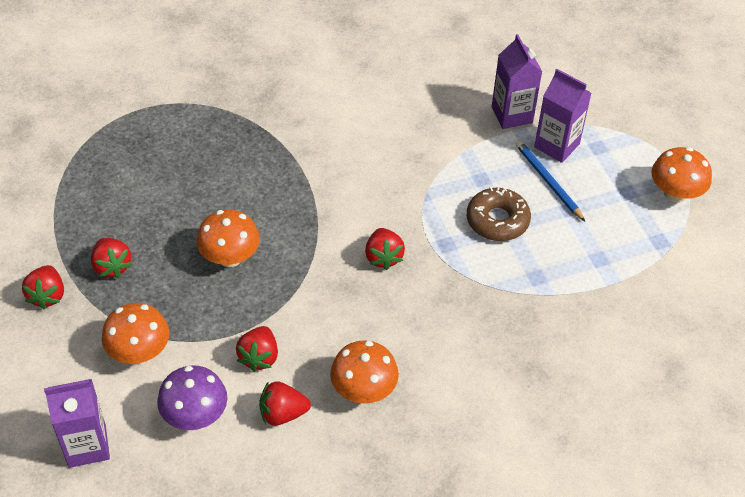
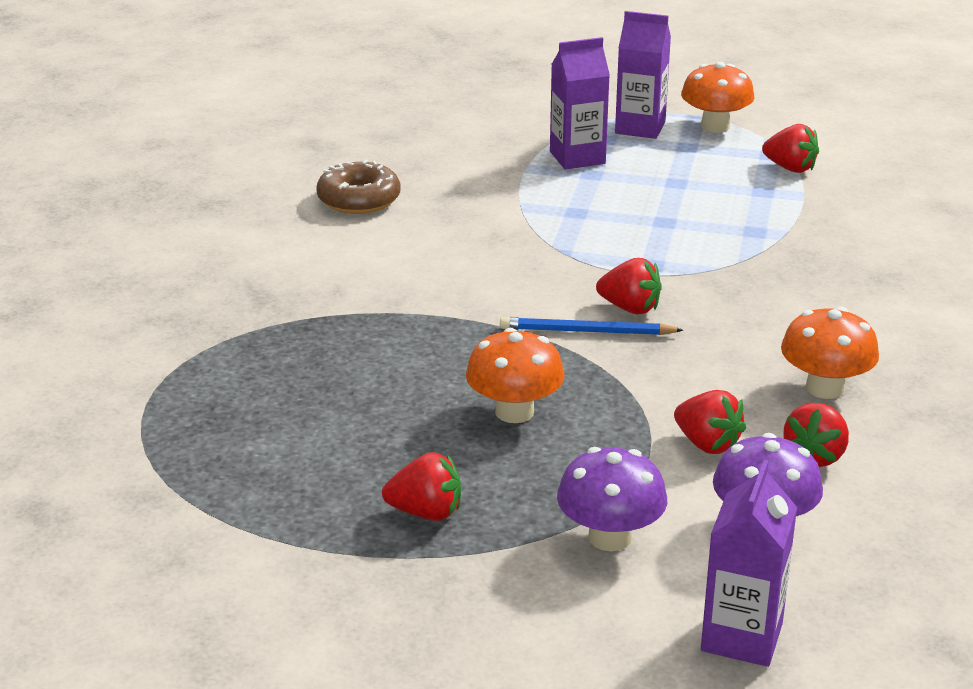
camera: 55 degrees left, 20 degrees down
(47, 296) = (420, 589): red strawberry -> red strawberry (790, 168)
(139, 352) = (610, 537): orange mushroom -> purple mushroom
(497, 220) = (649, 224): brown donut -> brown donut (359, 199)
(512, 115) = (501, 164): purple carton -> purple carton (640, 128)
(548, 181) = (624, 179): blue pencil -> blue pencil (586, 331)

